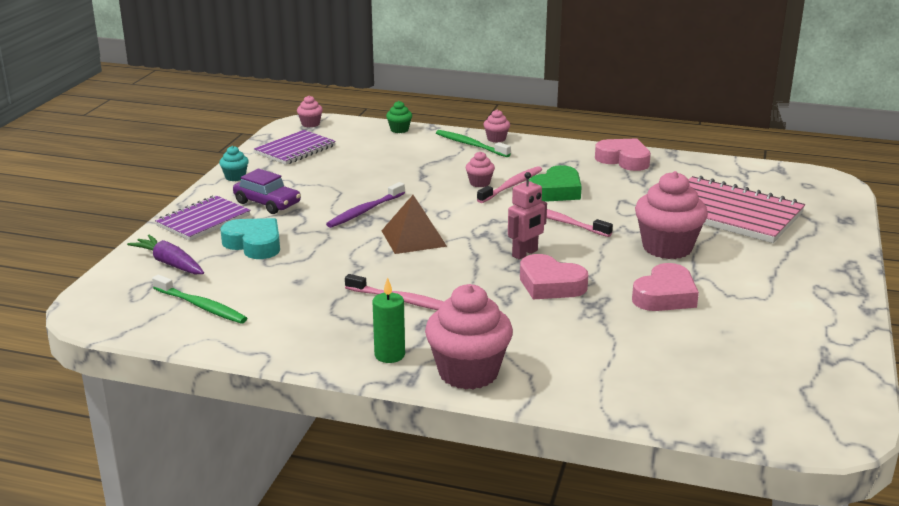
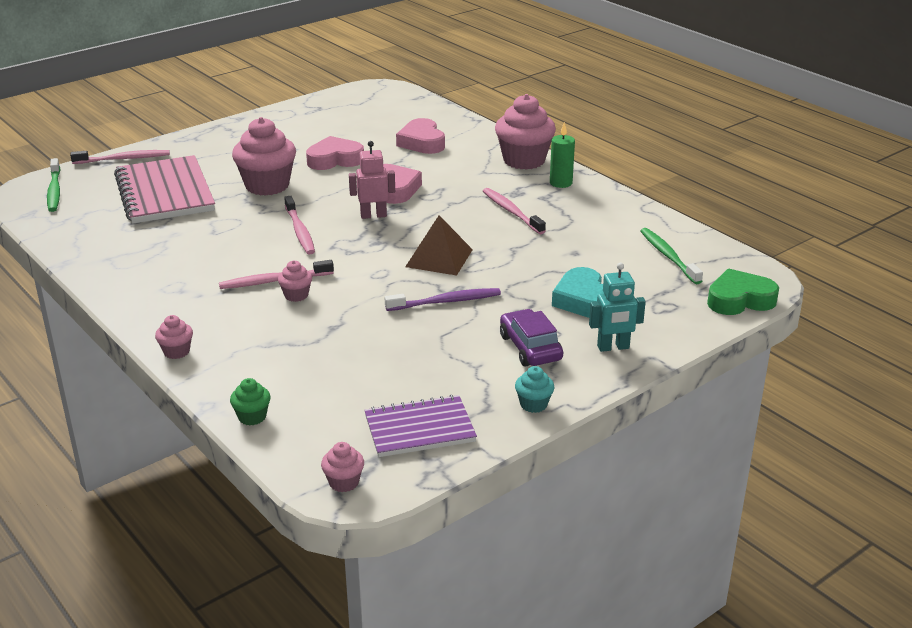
camera: 145 degrees left, 5 degrees up
(169, 263) = (674, 306): purple carrot -> none
(203, 220) = (613, 347): purple notebook -> turquoise robot
(471, 145) = (218, 353): green toothbrush -> green toothbrush (54, 190)
(556, 191) = (247, 260): green heart -> green heart (739, 300)
(623, 160) = (121, 272): pink heart -> pink heart (422, 142)
(840, 227) = (123, 159): none -> pink toothbrush

